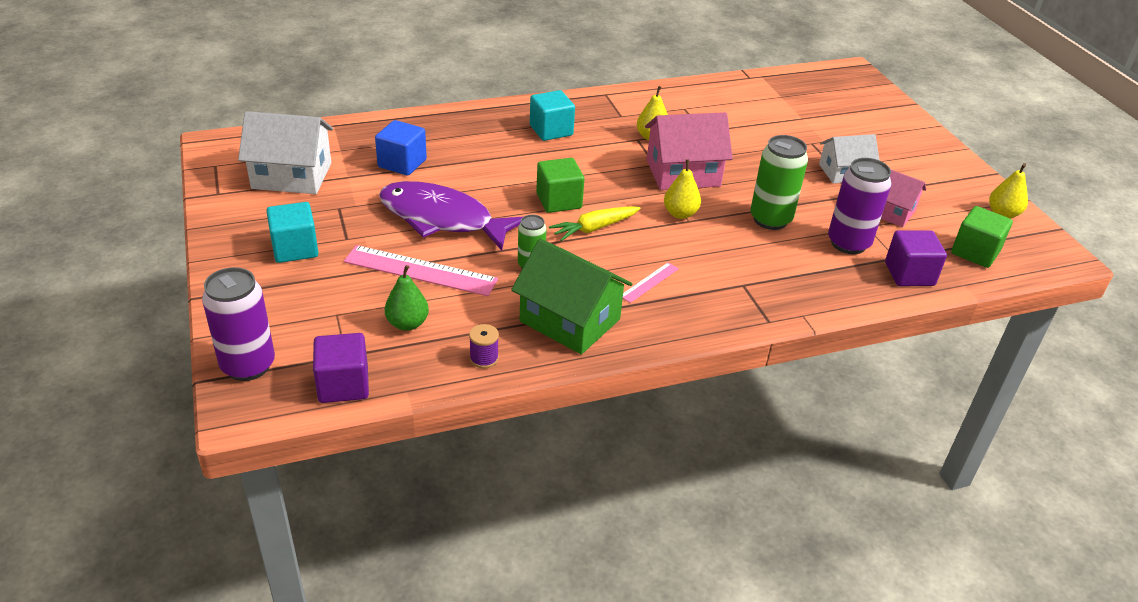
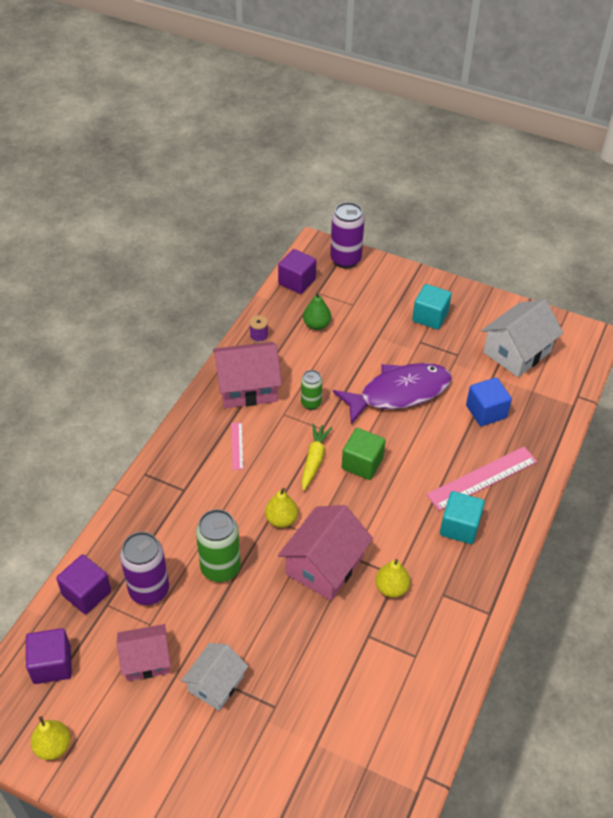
camera: 135 degrees right, 10 degrees up
(420, 270) = (356, 354): pink ruler -> pink ruler (482, 478)
(570, 320) = (247, 387): green house -> pink house
(975, 252) = (52, 664): green cube -> purple cube

